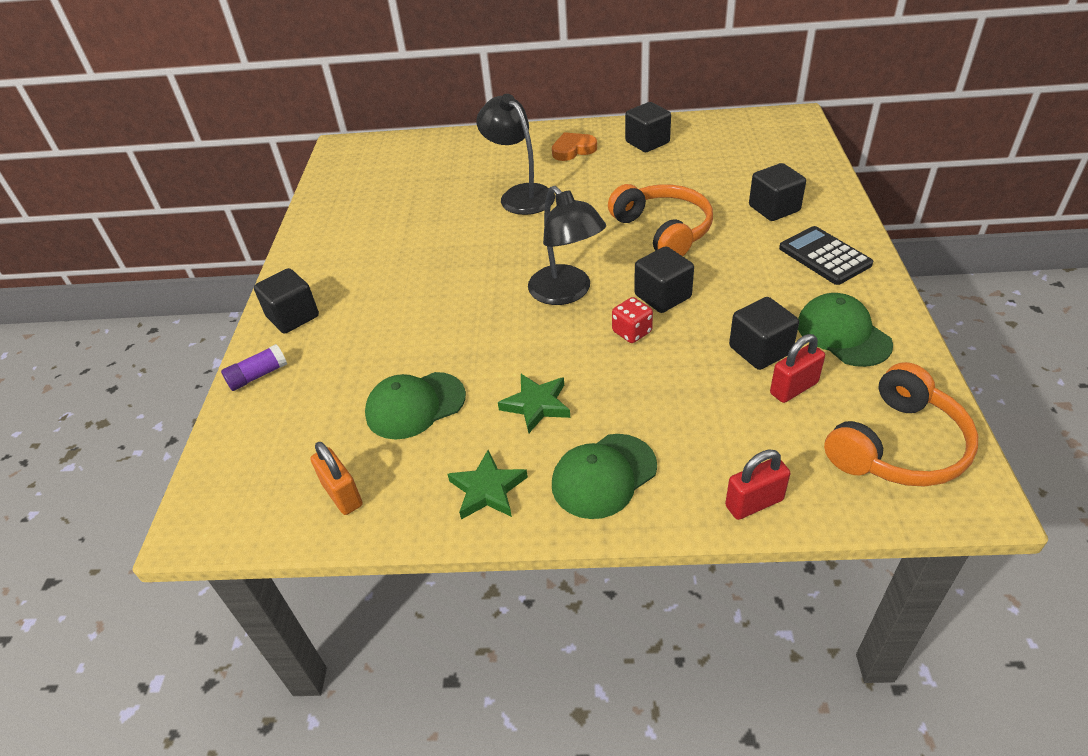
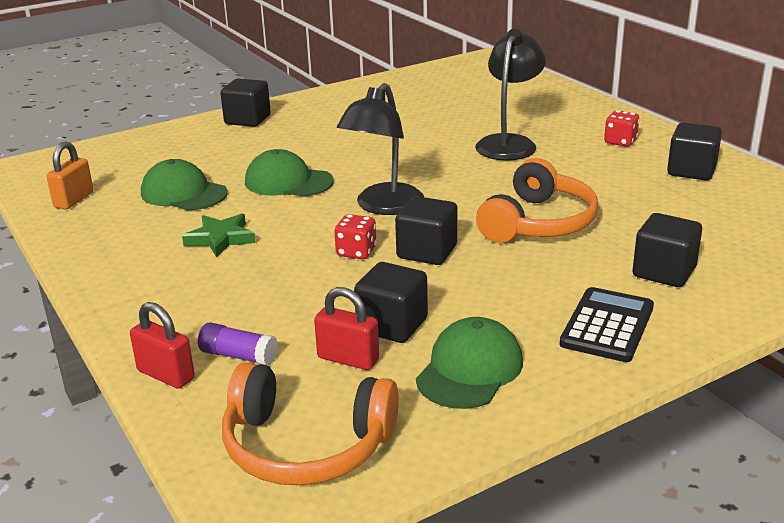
camera: 55 degrees right, 15 degrees down
(258, 375) = (174, 132): purple glue stick -> purple glue stick (239, 356)
(488, 490) = (110, 249): green star -> none
(573, 150) = (620, 142): orange heart -> red dice
(603, 476) = (155, 292): green cap -> green cap (288, 182)

